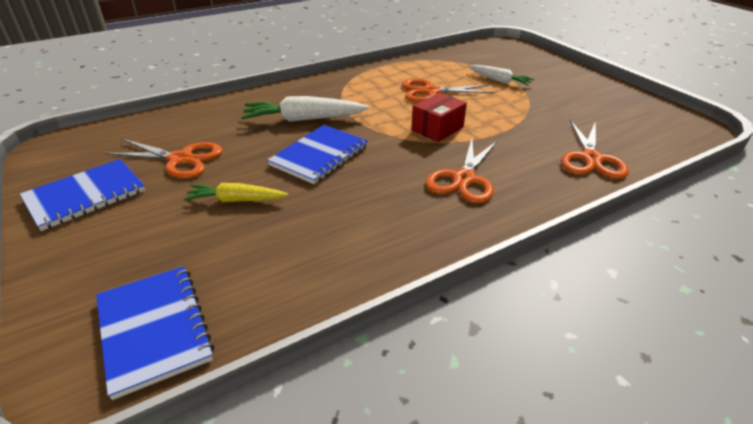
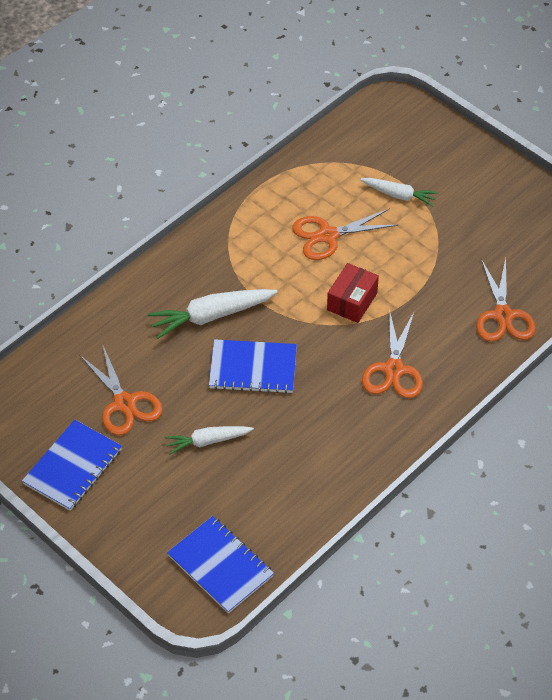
camera: 15 degrees left, 15 degrees up
(181, 159) = (124, 403): orange scissors -> orange scissors turned 60 degrees clockwise
(236, 200) = (207, 441): yellow carrot -> white carrot
(319, 156) = (253, 368): blue notebook -> blue notebook turned 75 degrees clockwise

